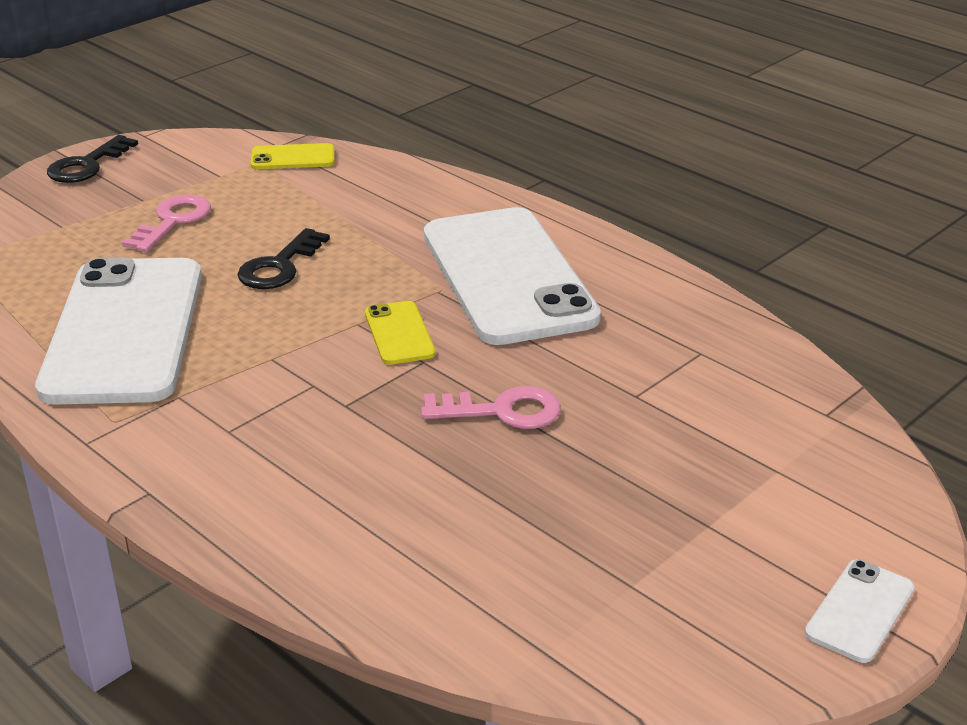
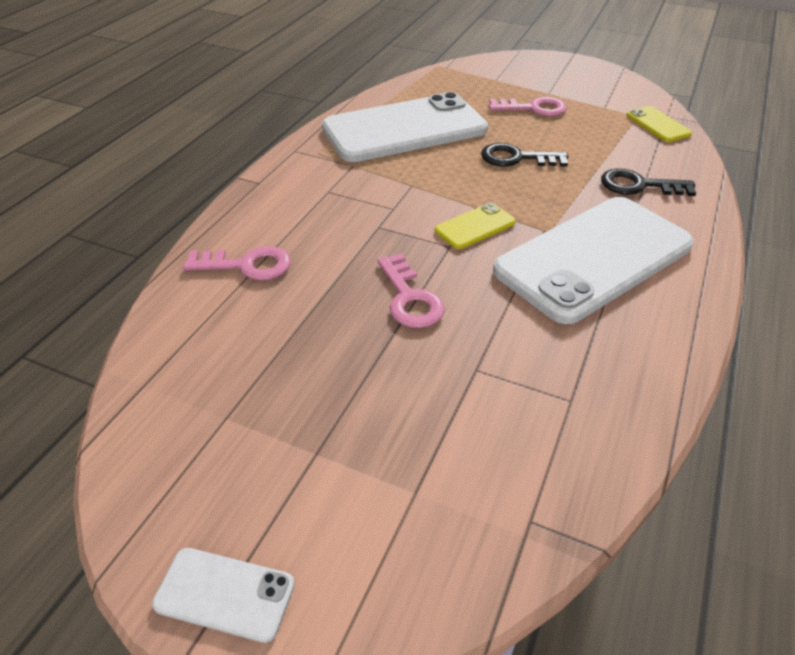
camera: 70 degrees right, 10 degrees up
(87, 165) = (567, 65): black key -> black key (639, 185)
(354, 531) = (247, 265): none -> pink key

